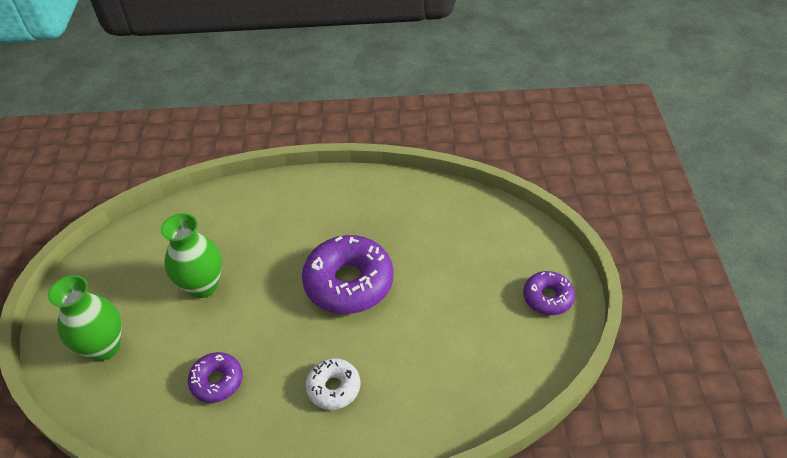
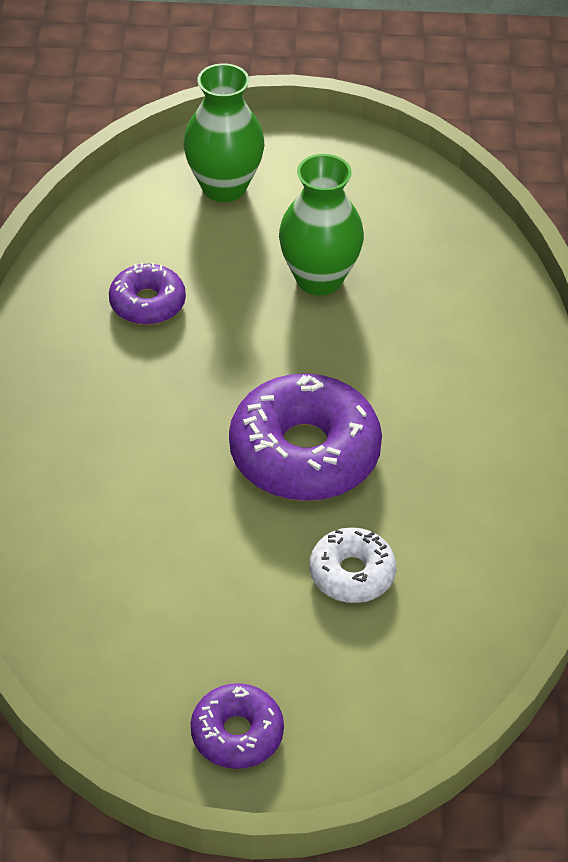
camera: 90 degrees right, 0 degrees up
(333, 388) = (112, 429): white donut -> white donut (352, 573)

